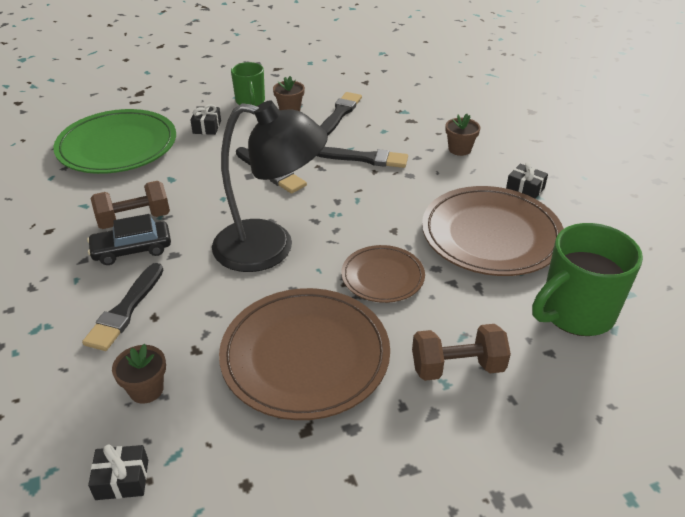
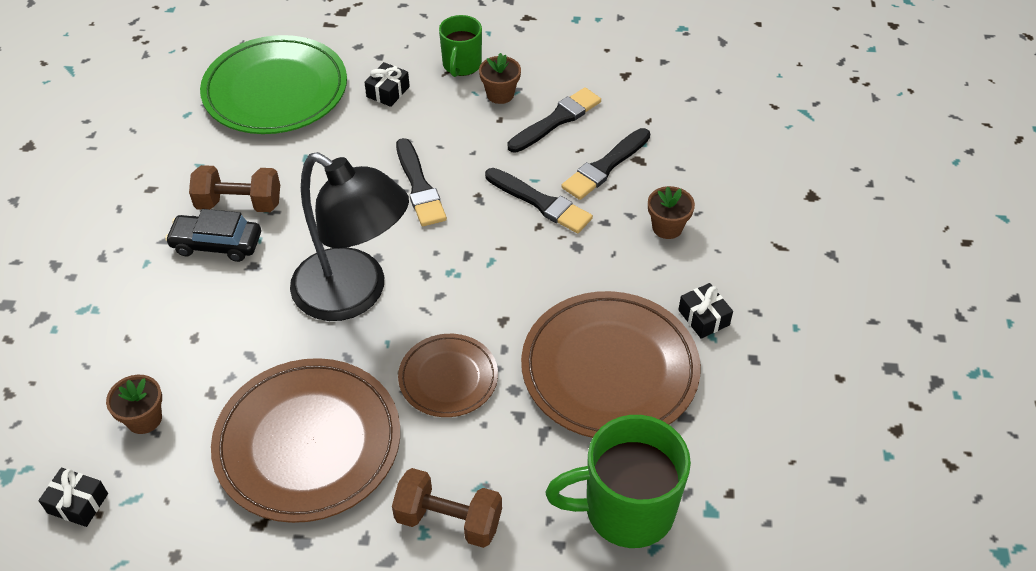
camera: 25 degrees right, 10 degrees up
(125, 310) = (172, 319): black brush -> black brush (605, 167)

